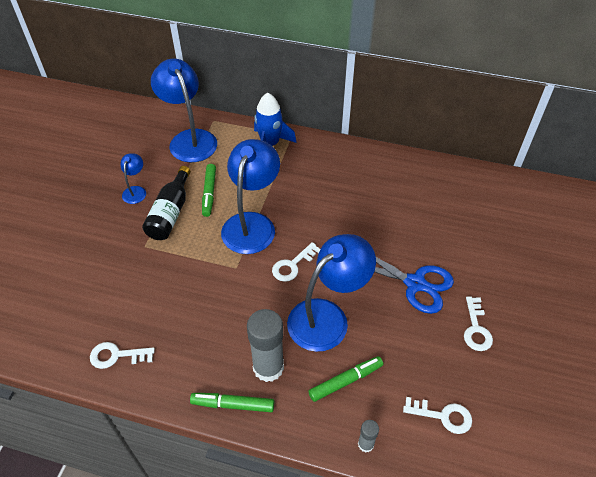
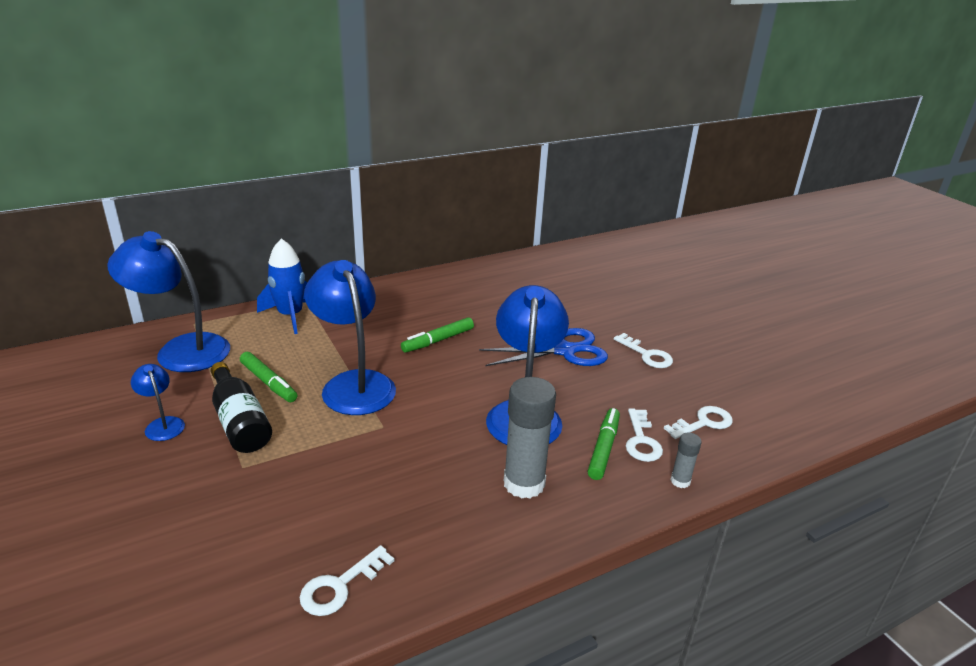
camera: 45 degrees left, 20 degrees down
(233, 405) = (531, 536): green marker -> green marker (438, 341)
(293, 265) = (440, 394): white key -> white key (641, 440)

